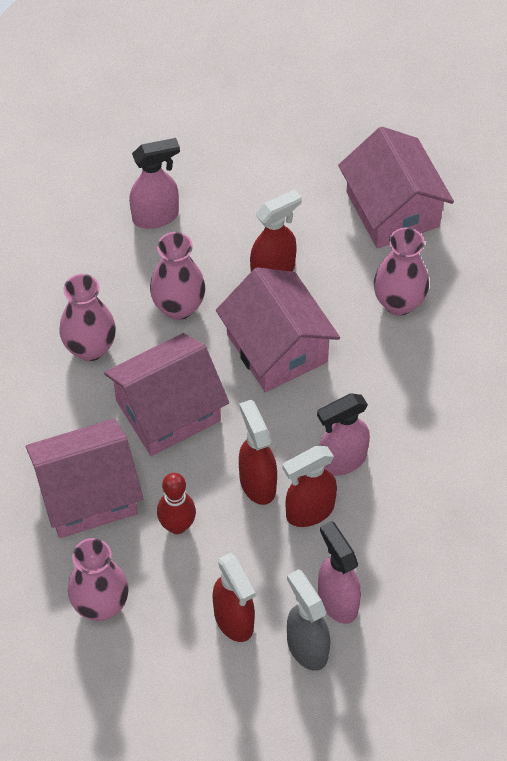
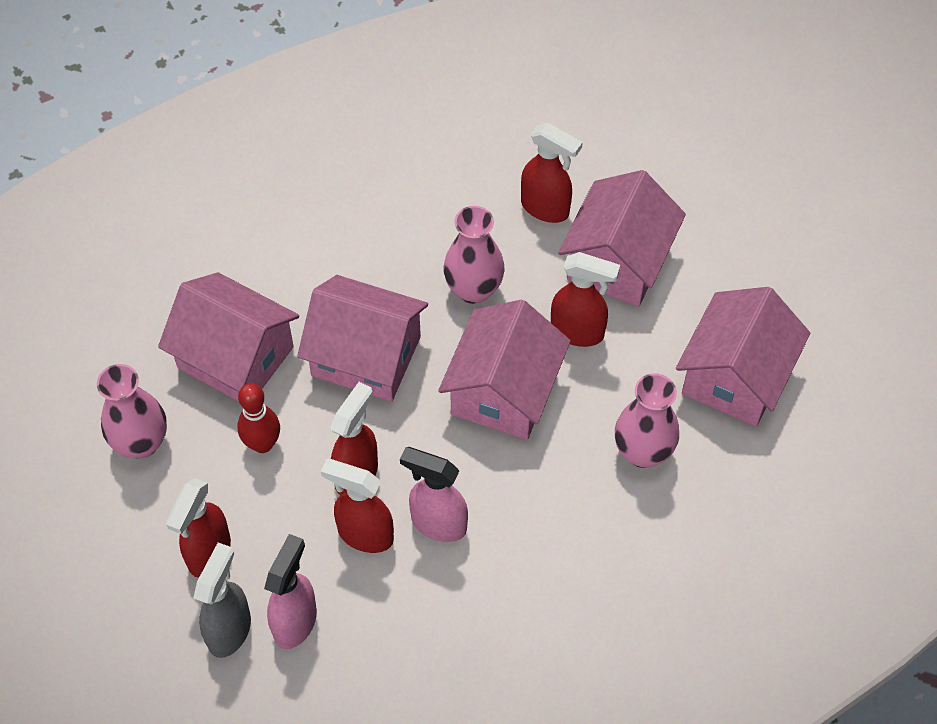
camera: 50 degrees right, 0 degrees up
(90, 348) = (374, 257): pink vase -> none
(156, 216) = (545, 209): pink spray bottle -> red spray bottle
(241, 207) = (618, 261): none -> pink house

